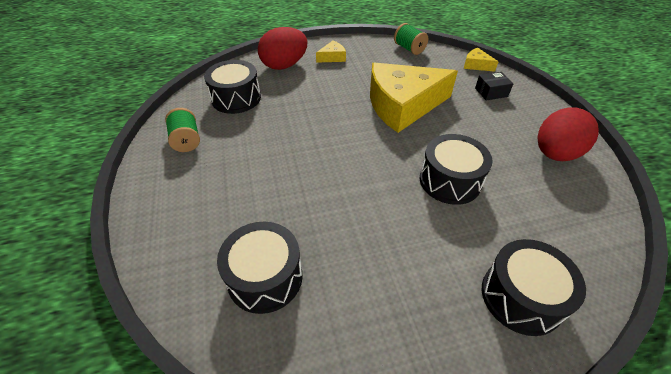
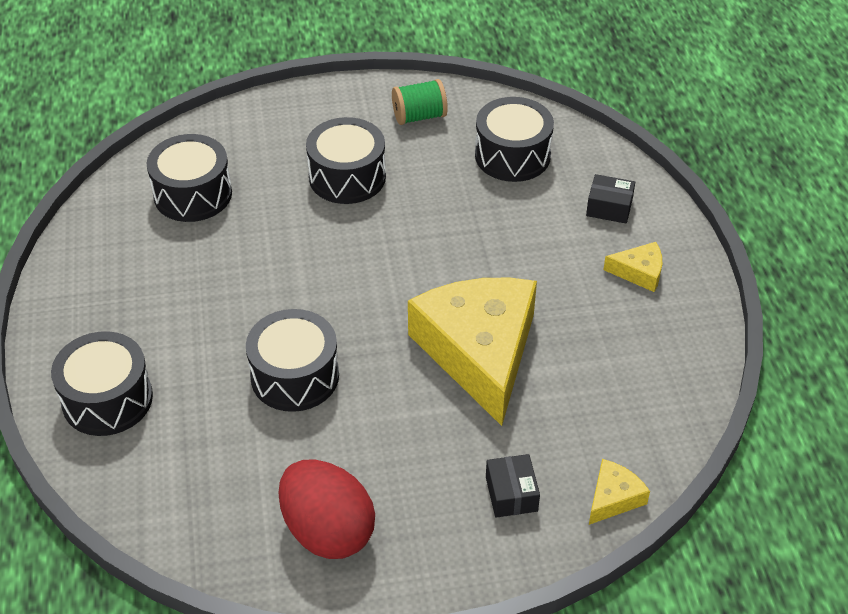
camera: 95 degrees right, 0 degrees up
(250, 173) = (347, 177): none -> black drum
(284, 65) = (609, 207): red egg -> black box
(332, 57) = (639, 272): yellow cheese -> yellow cheese turned 60 degrees counterclockwise
(409, 49) = (678, 394): green spool -> none

